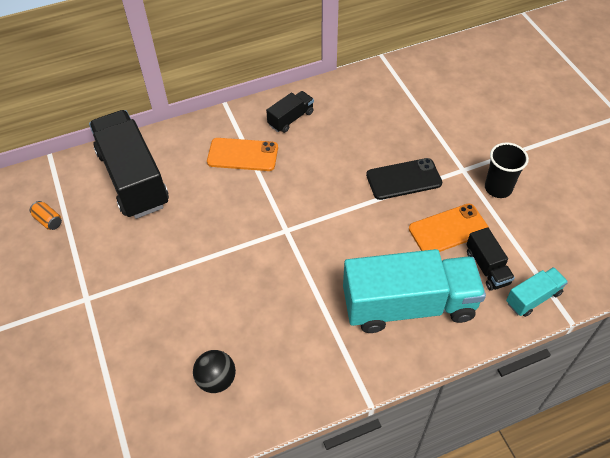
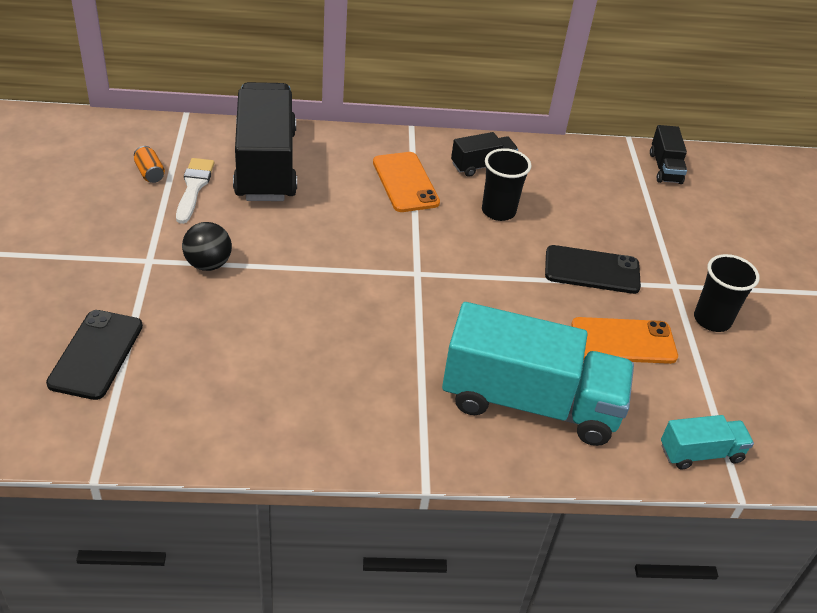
camera: 15 degrees right, 10 degrees down
(87, 396) = (96, 354): none -> black phone
(88, 220) = (194, 187): none -> white brush
(216, 379) = (252, 393): black ball -> black ball (208, 264)
(242, 155) = (405, 182): orange phone -> orange phone turned 45 degrees clockwise
(319, 154) = (498, 211): none -> black cup
(487, 267) = (654, 398): black truck -> black truck (665, 168)

